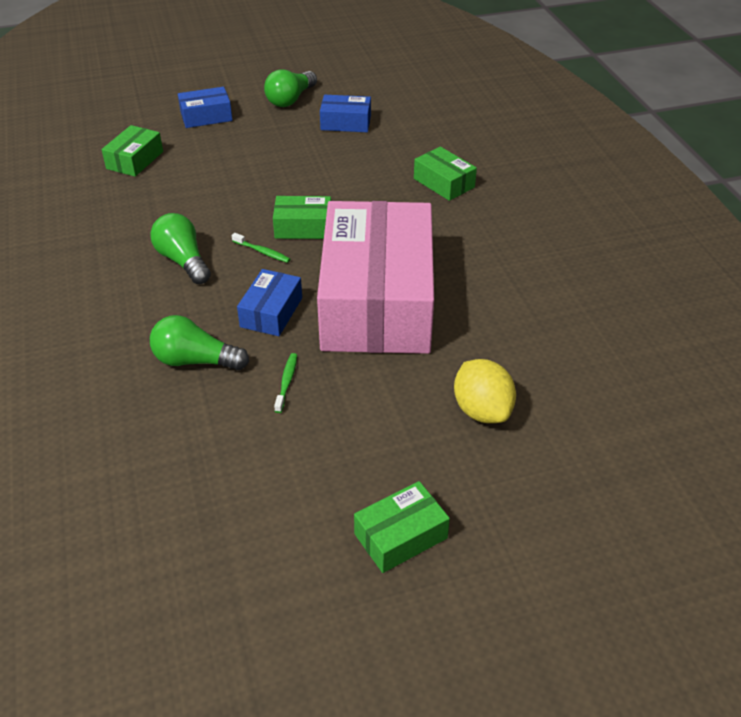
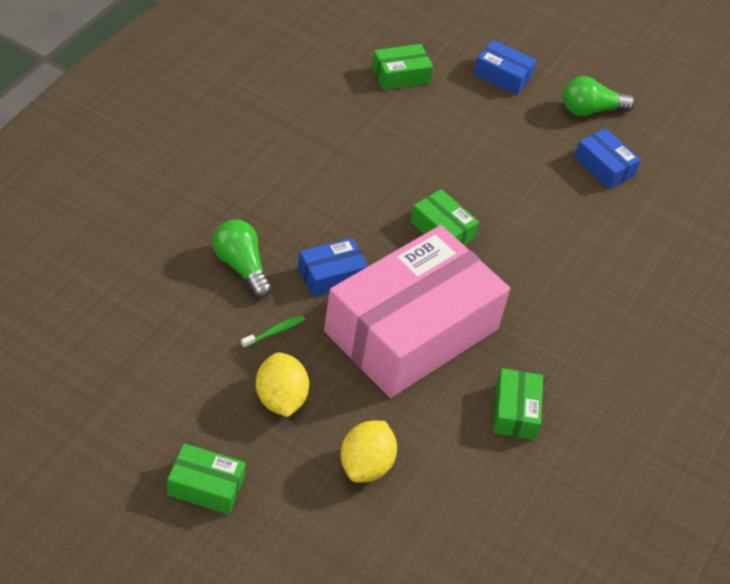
camera: 40 degrees right, 5 degrees up
(183, 261) = (327, 187): green light bulb -> none
(262, 252) = (387, 225): green toothbrush -> none
(360, 422) = (280, 399): none -> yellow lemon
(444, 183) = (602, 283): green box -> green box (515, 411)

